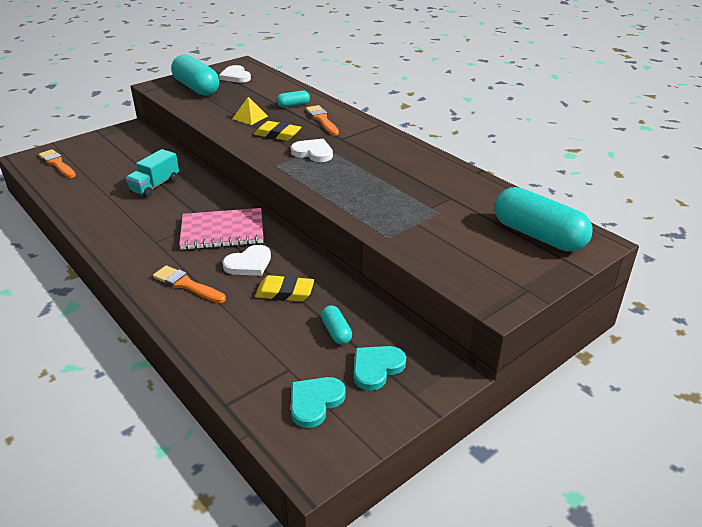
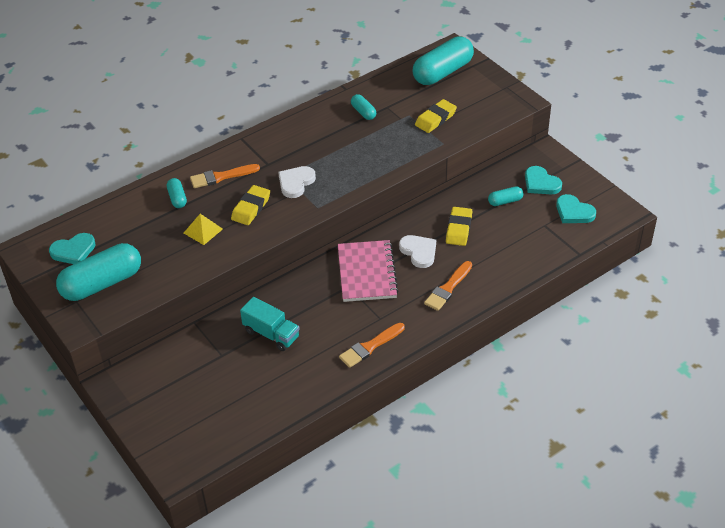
camera: 85 degrees left, 10 degrees up
(57, 164) = (201, 435): orange brush -> orange brush (370, 347)
(235, 76) = (73, 251): white heart -> turquoise heart
(435, 231) = (435, 119): none -> yellow eraser
(436, 183) = (363, 112): none -> turquoise capsule

